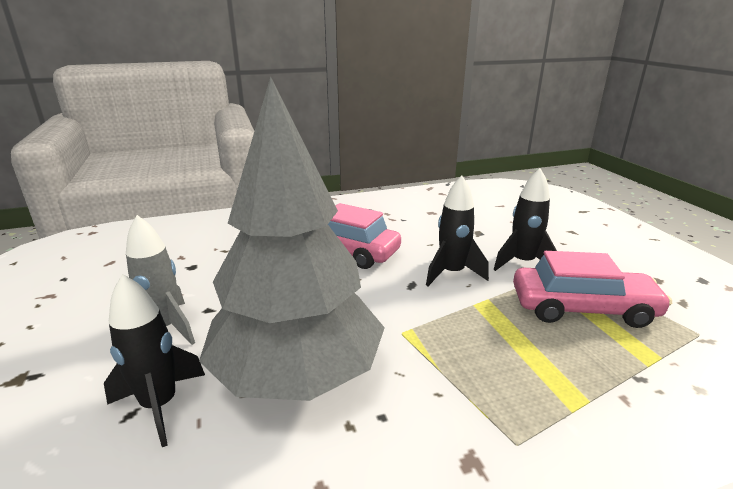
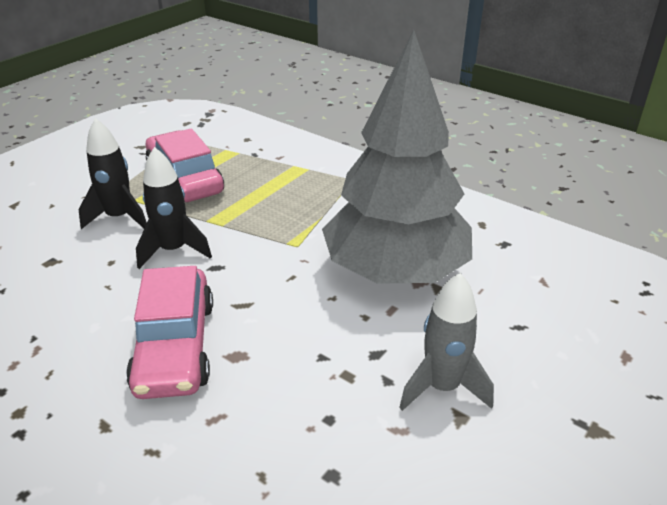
camera: 125 degrees left, 10 degrees up
(160, 405) = (496, 317): black rocket -> none

